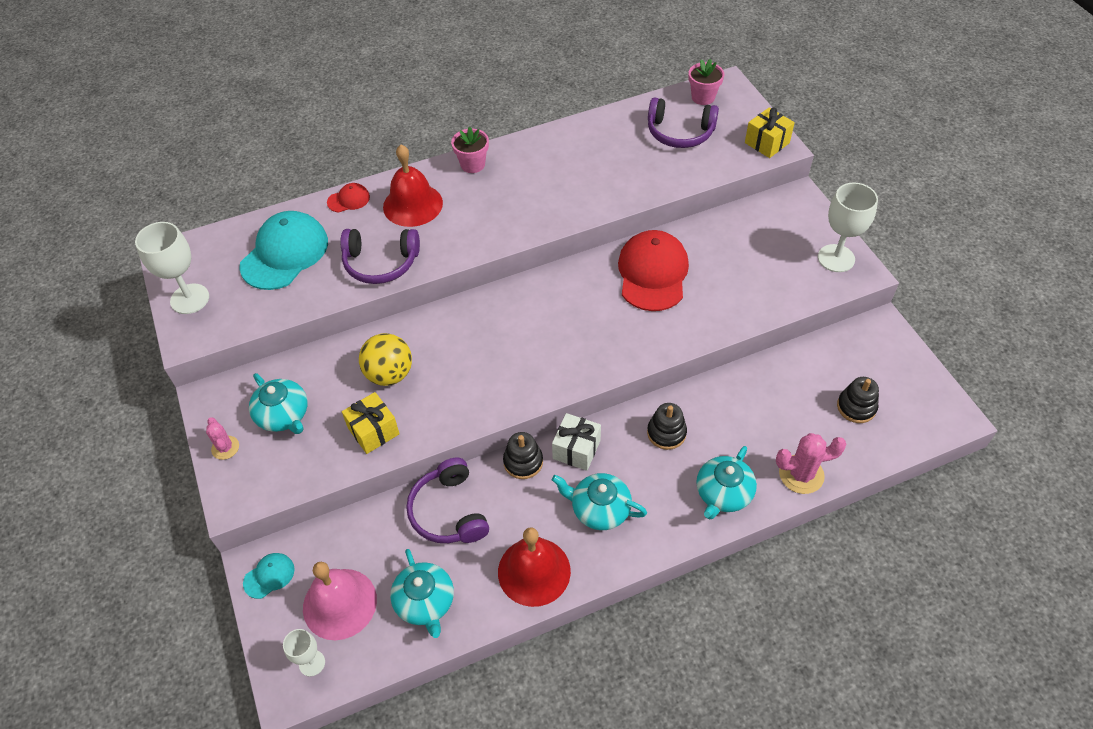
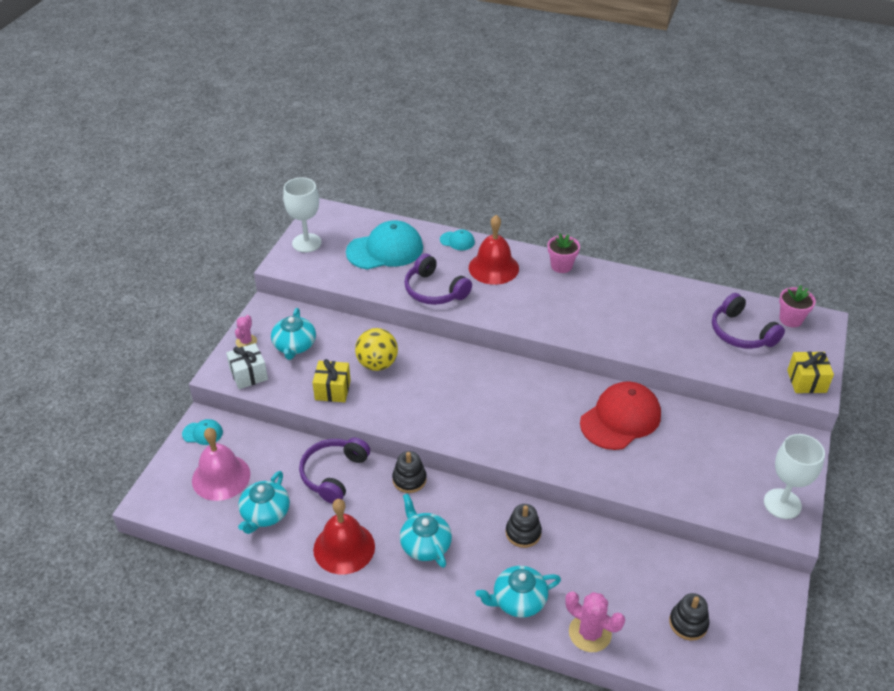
camera: 40 degrees right, 10 degrees down
(312, 663) = (174, 496): white goblet -> none
(348, 200) = (457, 241): red cap -> turquoise cap
(576, 449) = (451, 497): white gift -> white gift (248, 374)

